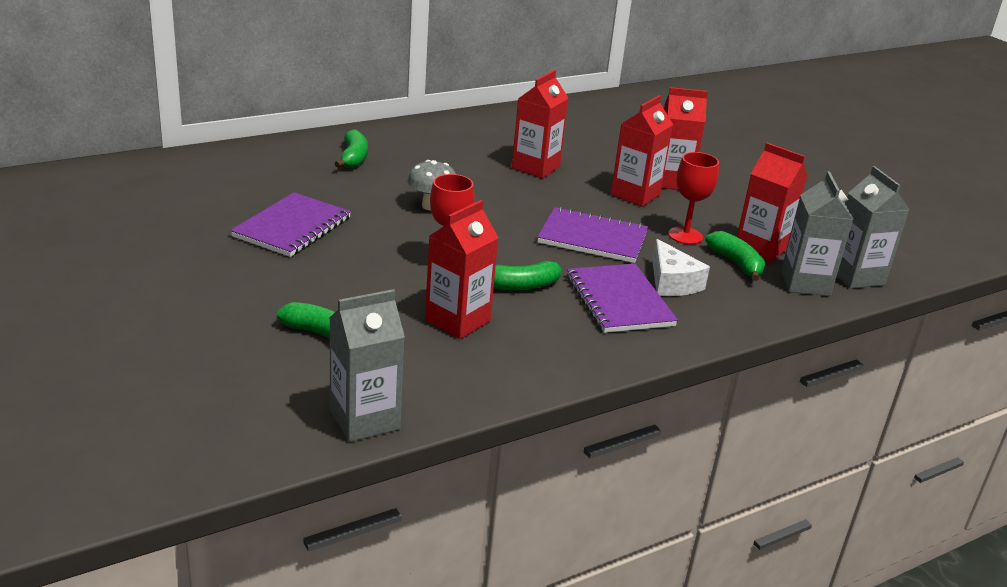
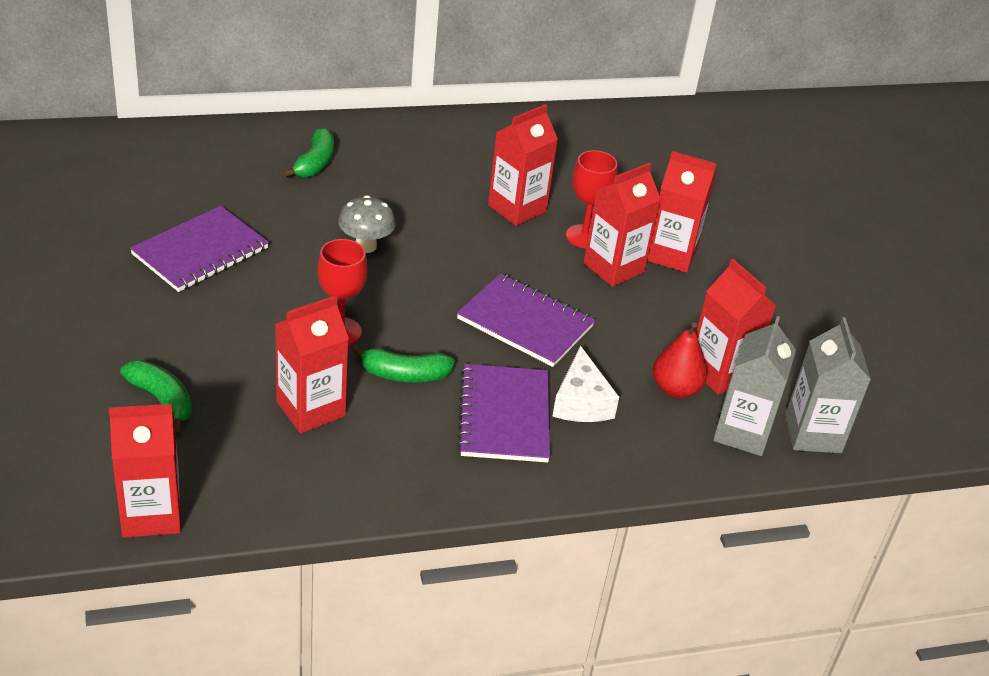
camera: 15 degrees right, 10 degrees up
(364, 420) = (151, 514): grey carton -> red carton
(685, 236) = (638, 338): red goblet -> red goblet (584, 236)
(736, 263) = (675, 389): green banana -> red pear

